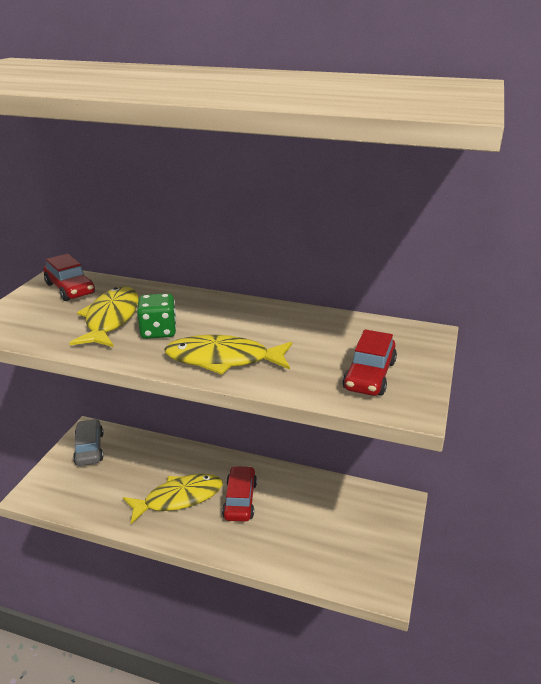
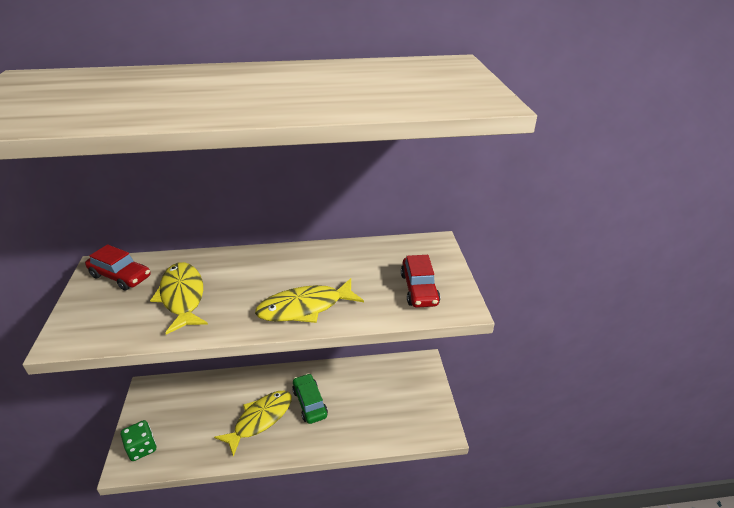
camera: 25 degrees left, 5 degrees up
(89, 448) = (157, 404): grey car -> none
(158, 331) = (234, 297): green dice -> green dice (142, 448)
(240, 500) = (310, 403): red car -> green car

